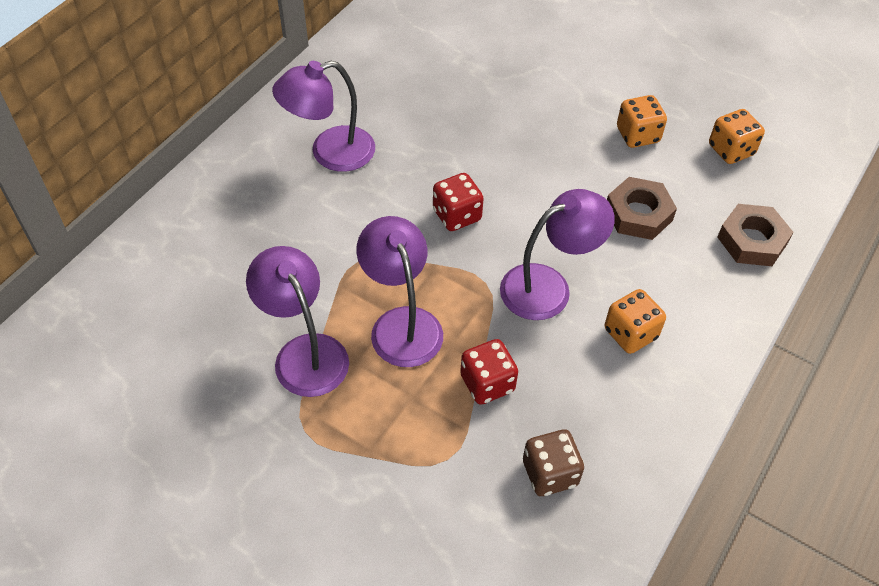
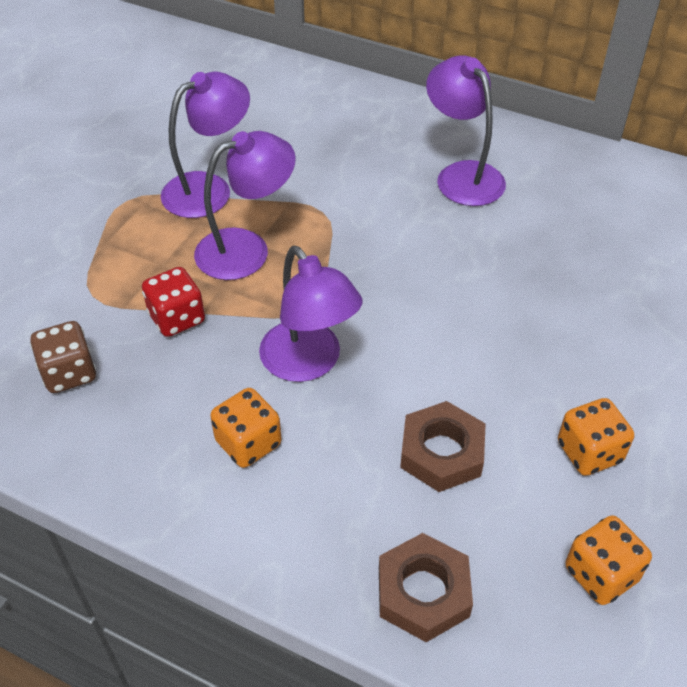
camera: 85 degrees right, 5 degrees down
(457, 215) = (398, 278): red dice -> none

